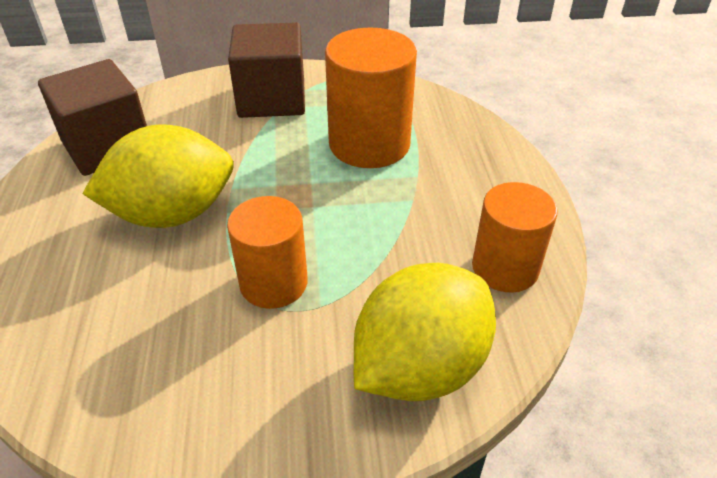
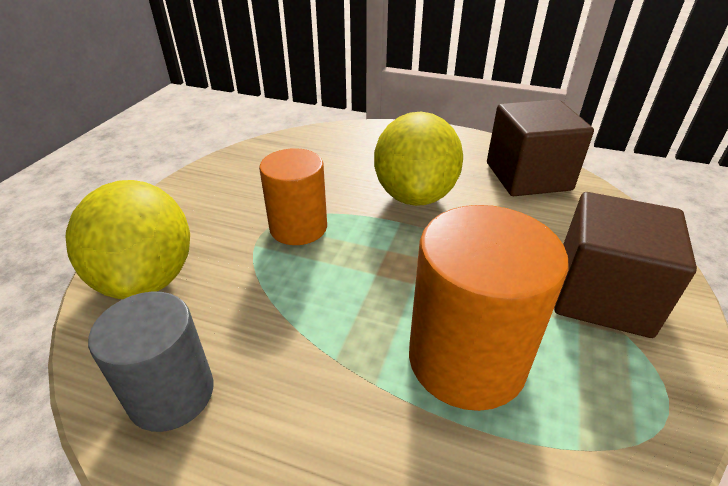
camera: 115 degrees right, 5 degrees down
(505, 268) = (171, 394): orange cylinder -> grey cylinder

